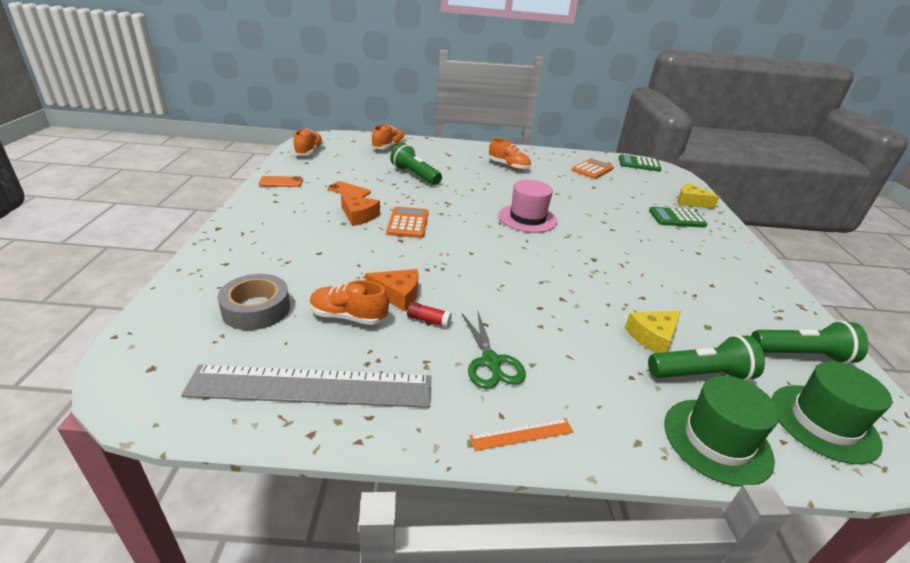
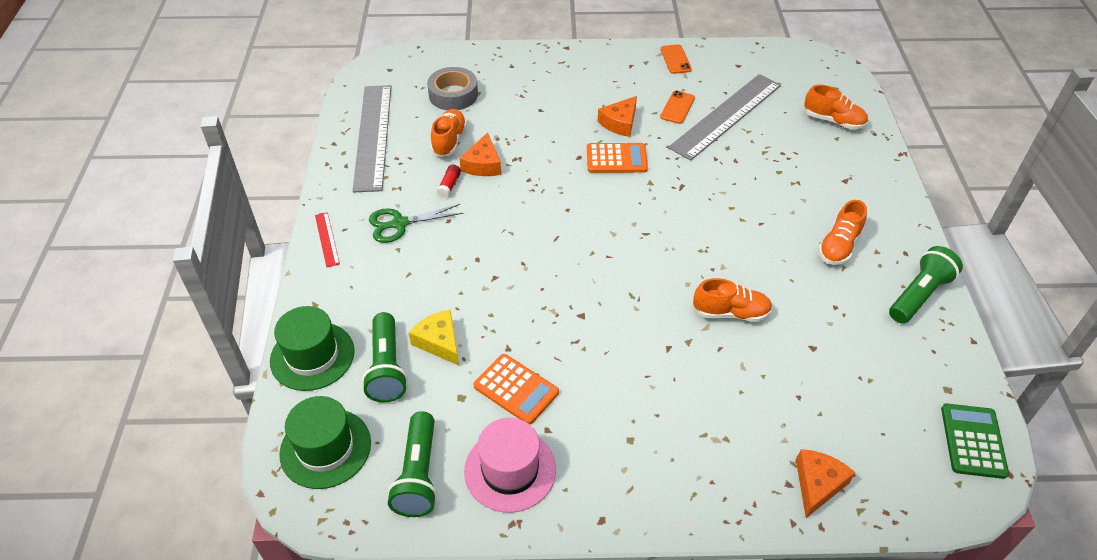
camera: 90 degrees right, 15 degrees up
(309, 152) = (771, 61): orange shoe -> orange shoe (731, 313)
(368, 175) = (726, 116): none -> grey ruler
(415, 175) = (749, 153): green flashlight -> green flashlight (919, 295)
(521, 434) = (327, 239): orange ruler -> red ruler
(527, 218) = (667, 259): pink hat -> pink hat (510, 470)
(592, 169) = (892, 357): orange calculator -> orange calculator (516, 389)
(676, 218) = (737, 442): green calculator -> none
(690, 202) = (817, 484): yellow cheese -> orange cheese

